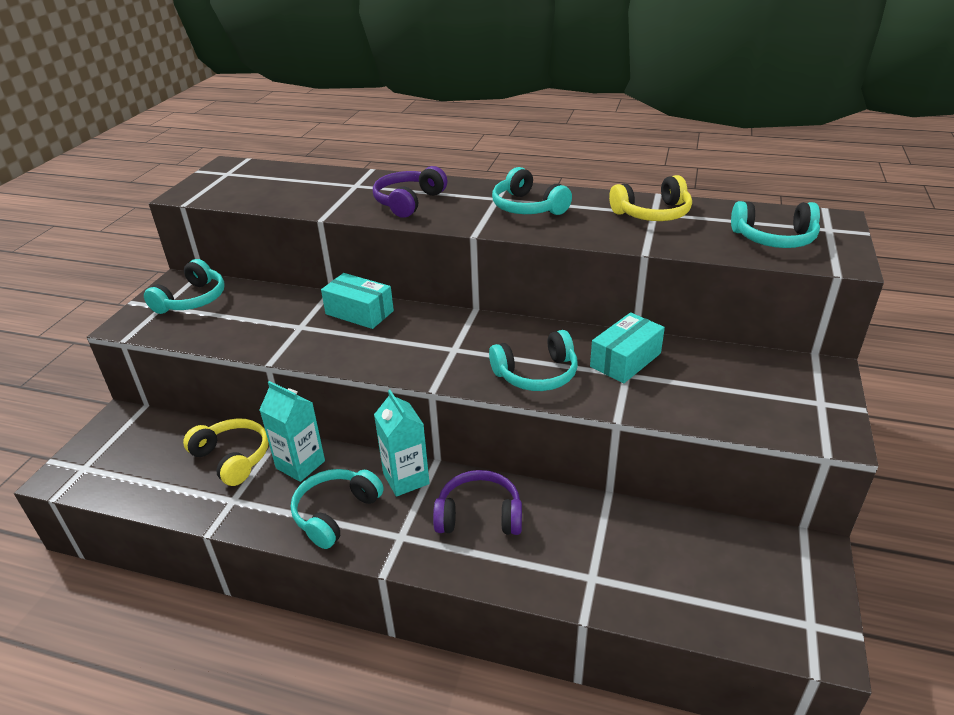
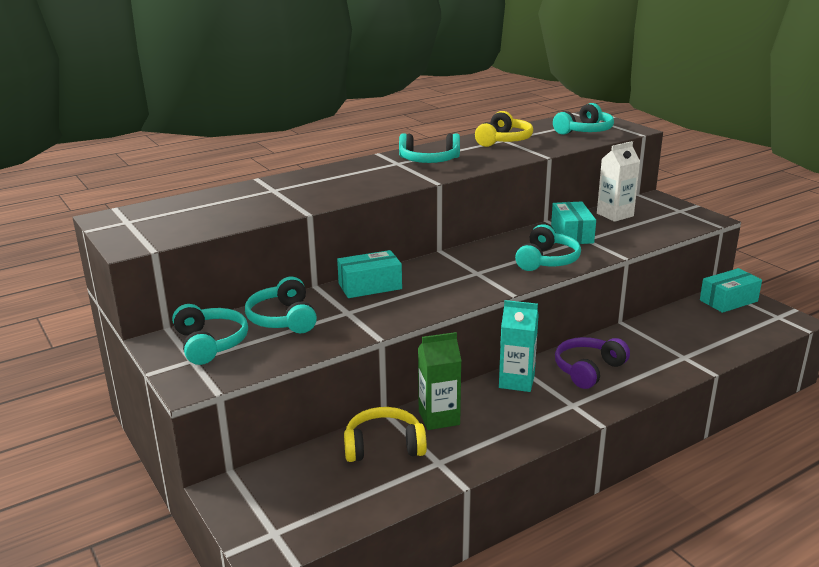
camera: 50 degrees left, 10 degrees down
(300, 464) = (439, 418): turquoise carton -> green carton
(336, 513) = (516, 421): turquoise headphones -> turquoise headphones (283, 319)
(409, 202) = (344, 184): purple headphones -> none
(724, 364) = (615, 215): none -> white carton
(786, 558) = (728, 301): none -> turquoise box

